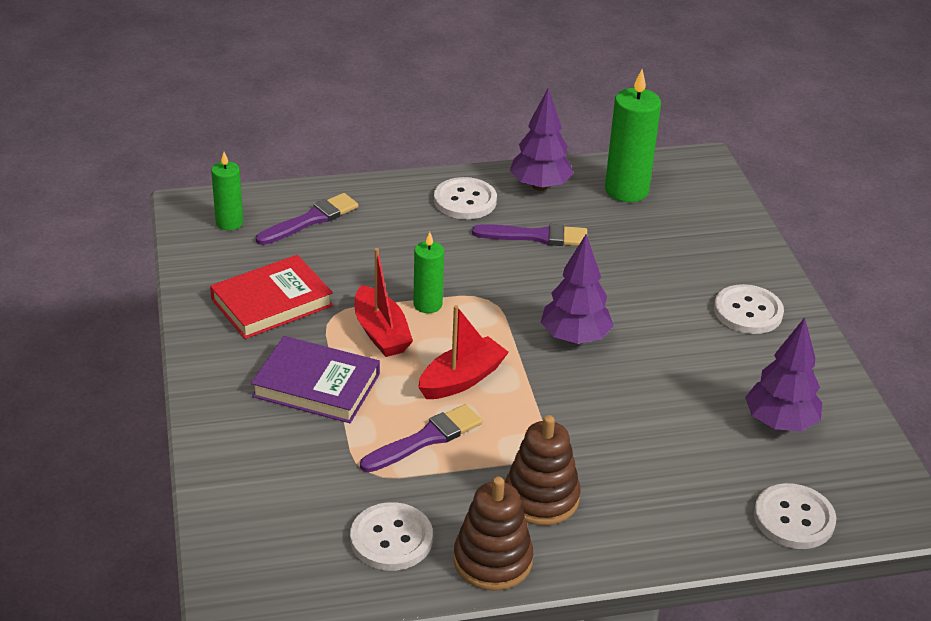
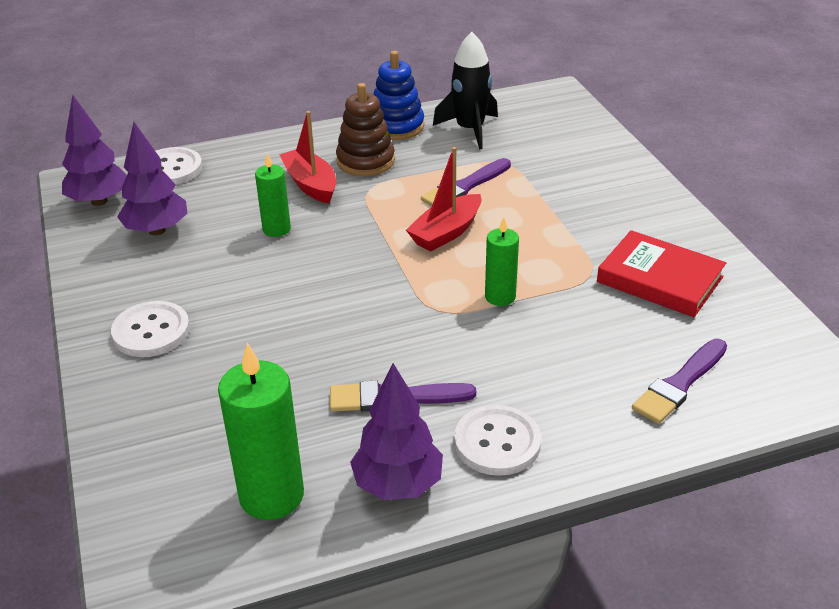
camera: 175 degrees right, 0 degrees up
(229, 223) = (772, 366): green candle -> green candle (276, 229)
(271, 302) = (659, 279): red book -> red book turned 75 degrees clockwise
(316, 385) = (573, 214): purple book -> none
(381, 333) = (536, 263): red boat -> red boat (311, 184)
(391, 539) = (470, 130): white button -> black rocket
(492, 560) = (396, 126): brown stacking toy -> blue stacking toy
(574, 338) = (342, 281): purple tree -> purple tree (99, 201)

